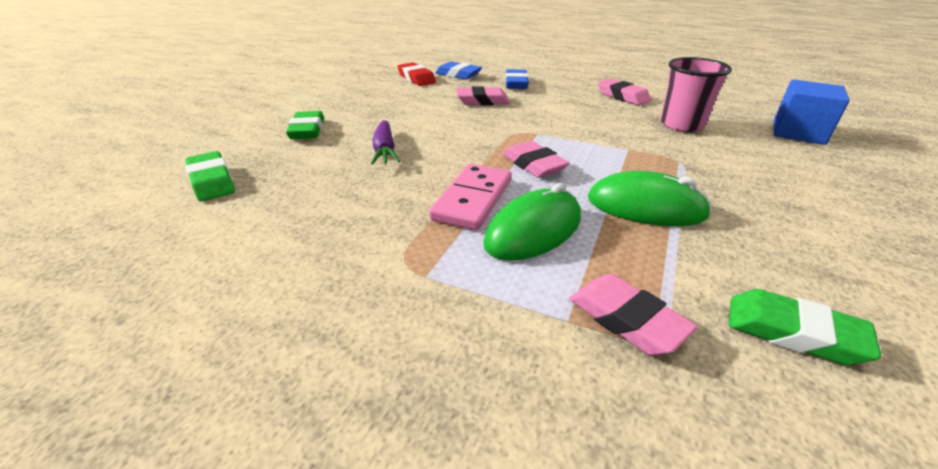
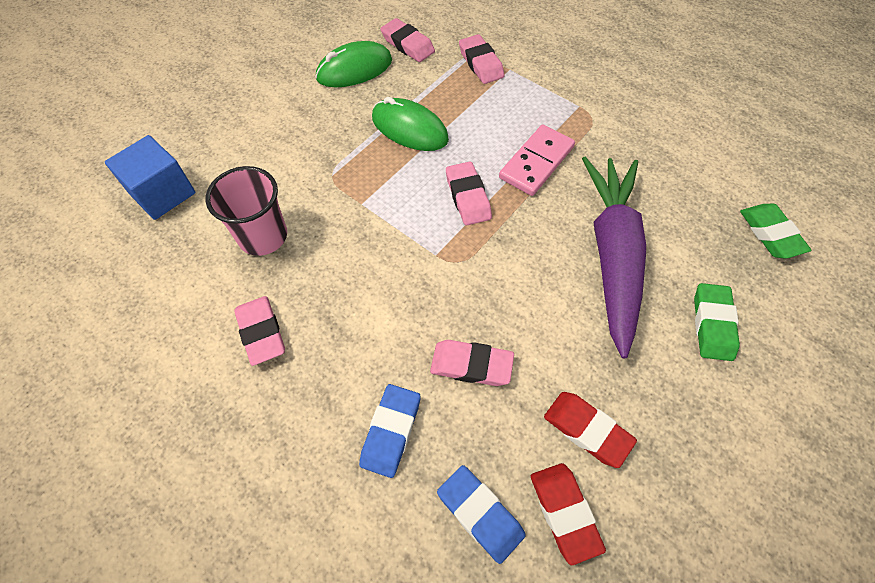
camera: 165 degrees left, 25 degrees up
(385, 150) = (611, 255): purple carrot -> purple carrot, size x2.11
(405, 93) = (587, 430): none -> red eraser
(533, 230) = (502, 124): green mouse -> green mouse (354, 69)
(793, 333) = (407, 44): green eraser -> pink eraser

